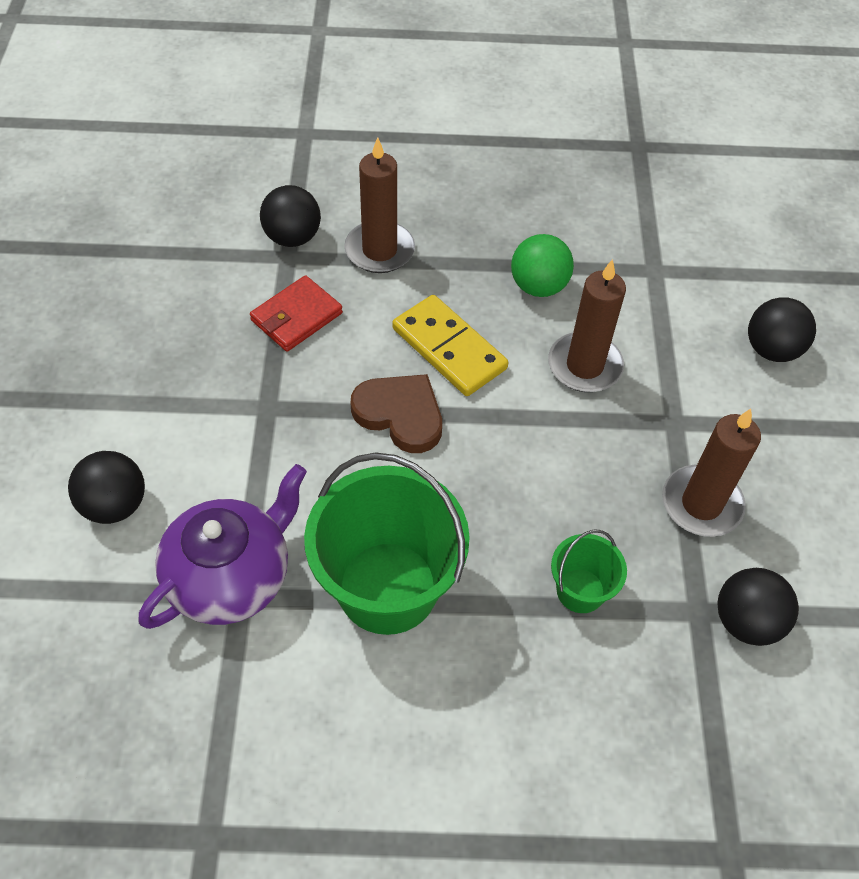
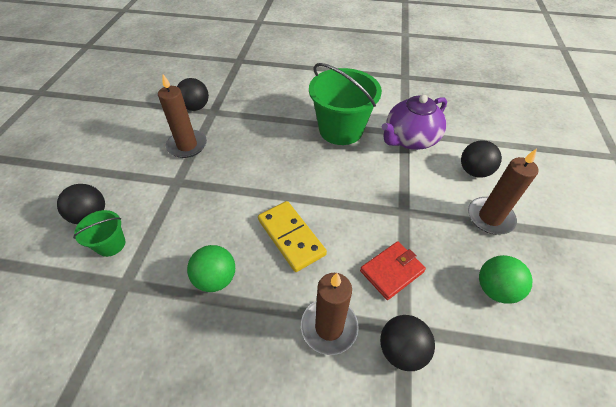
camera: 170 degrees left, 5 degrees down
(155, 308) = (495, 289): none -> green ball
(400, 415) = (327, 200): brown heart -> none
(580, 590) = (258, 121): green bucket -> green bucket (111, 244)
(584, 366) = (210, 217): brown candle -> brown candle (490, 217)

